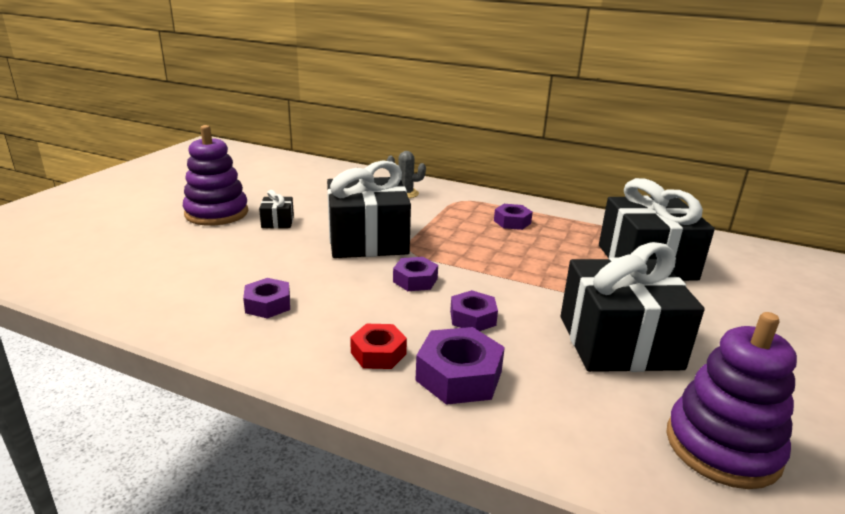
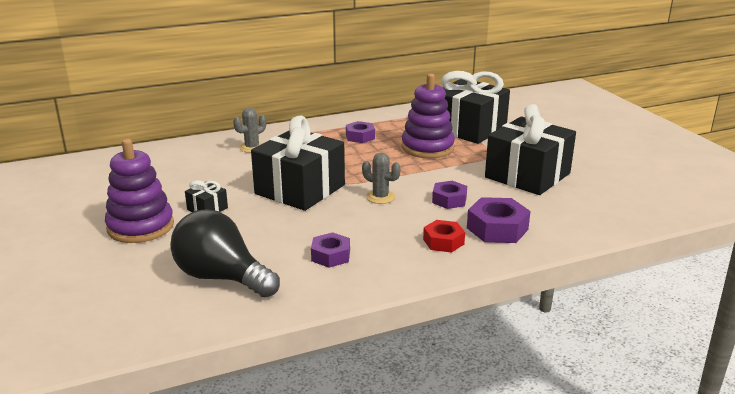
camera: 45 degrees left, 0 degrees up
(172, 274) = (222, 277): none -> black light bulb
(415, 280) = (380, 197): purple nut -> grey cactus
(722, 447) = (626, 196): purple stacking toy -> purple stacking toy (427, 148)

